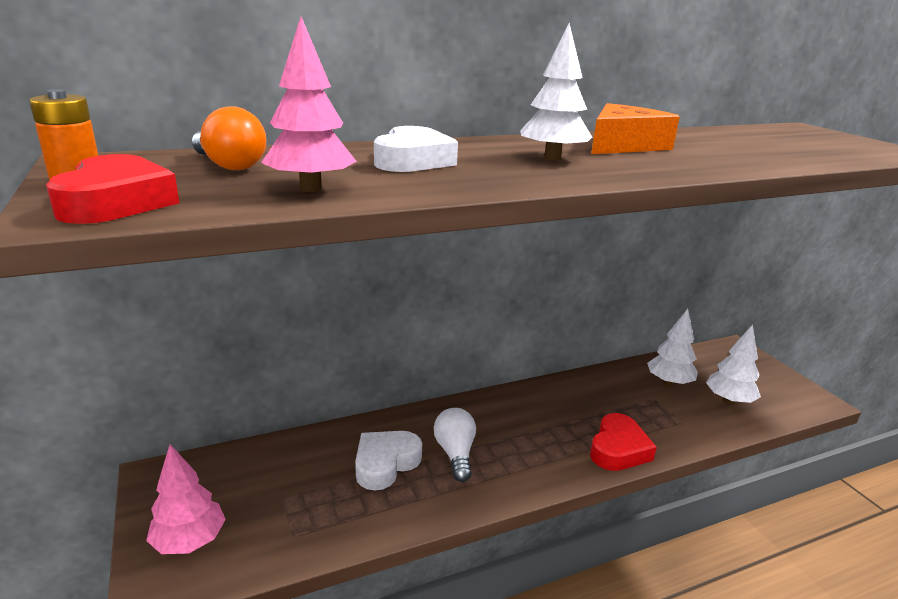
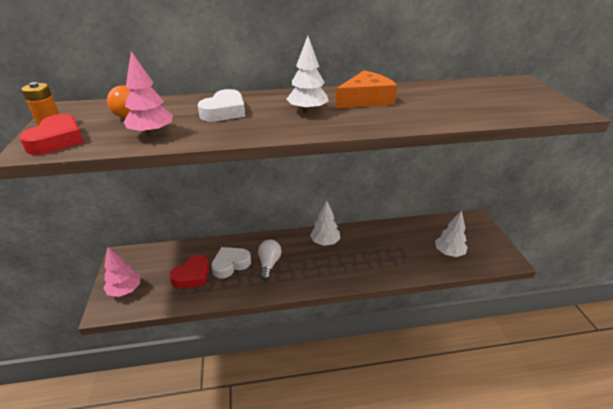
camera: 15 degrees right, 10 degrees up
(618, 449) = (361, 274): red heart -> red heart (192, 276)
(669, 382) = (416, 236): white tree -> white tree (325, 242)

